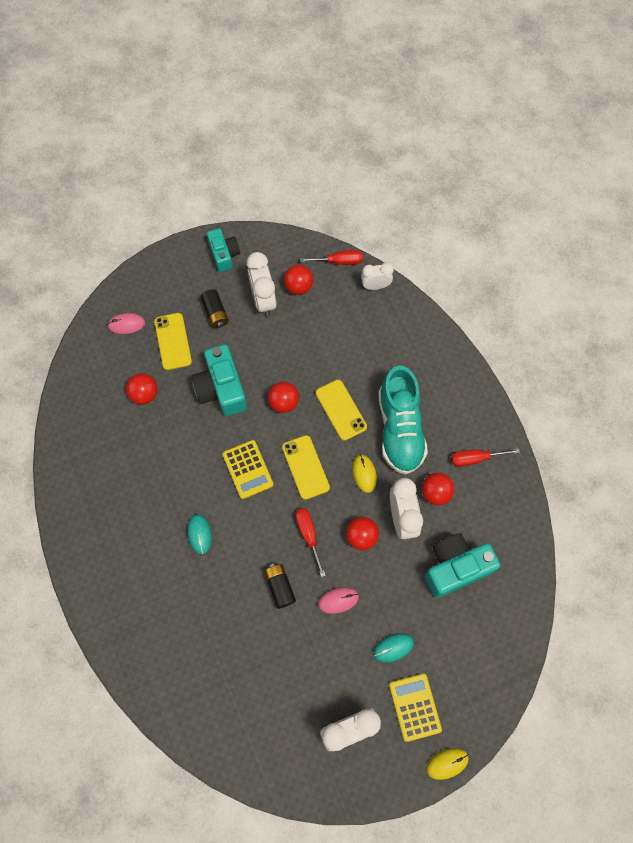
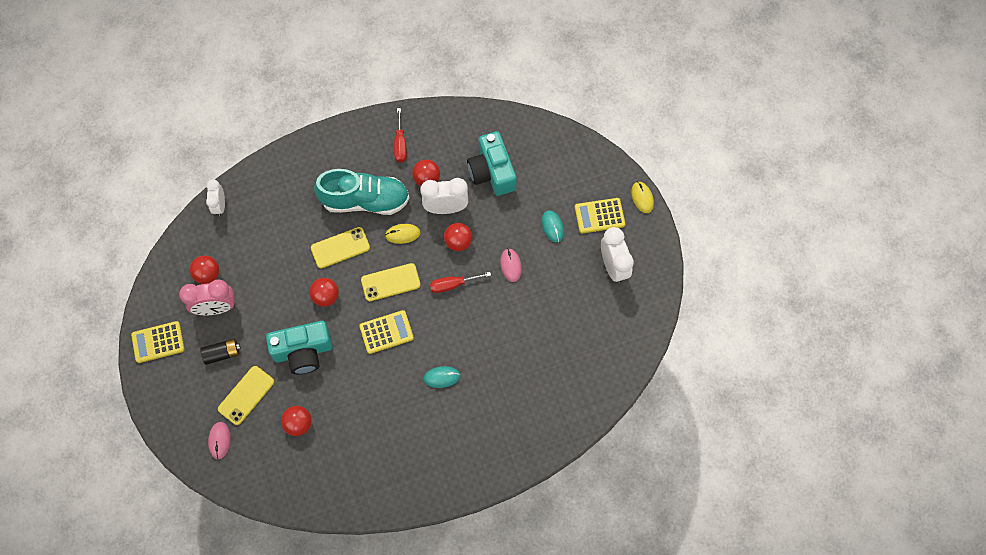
camera: 85 degrees left, 0 degrees up
(173, 341) = (246, 395): yellow phone -> yellow phone turned 45 degrees counterclockwise
(224, 254) = (158, 342): turquoise camera -> yellow calculator
(263, 300) = (216, 307): white clock -> pink clock
(280, 587) = (495, 311): black battery -> none
(339, 261) = (187, 235): red screwdriver -> none

